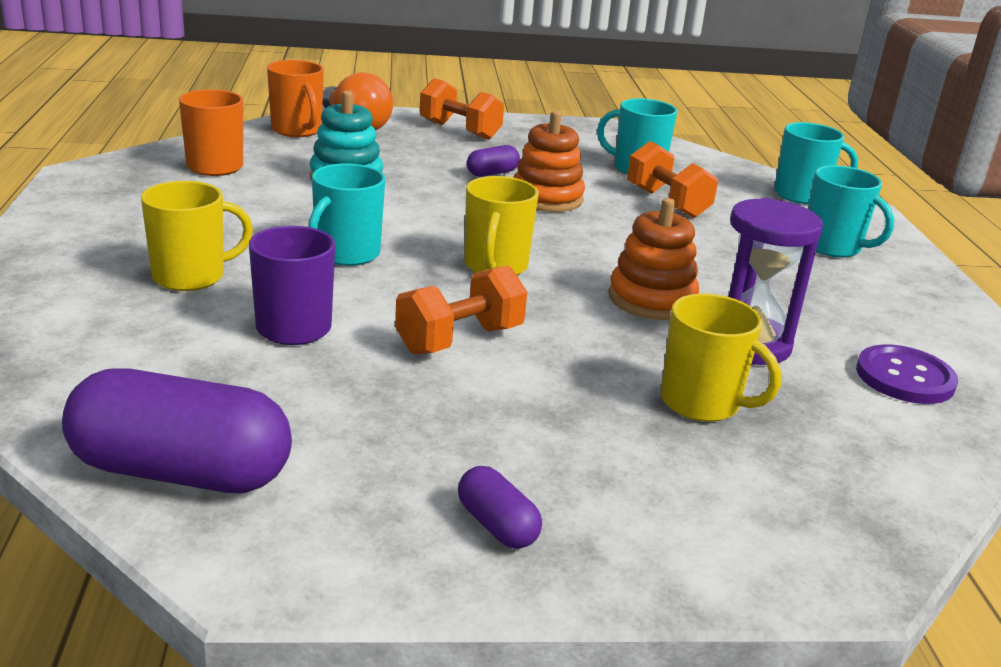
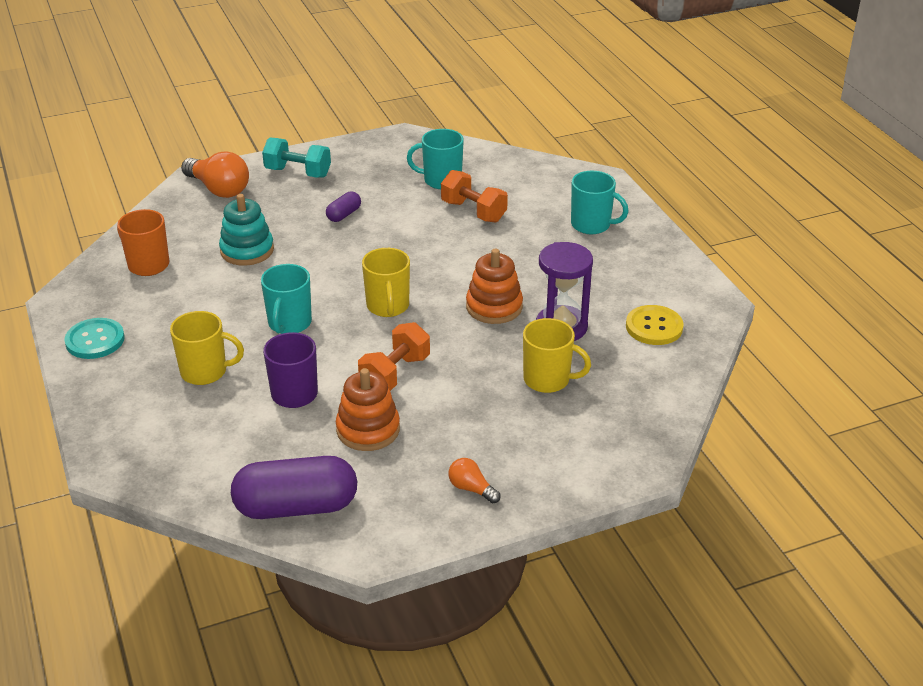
camera: 15 degrees left, 10 degrees up
(81, 216) = (95, 340): none -> turquoise button
(191, 277) = (205, 372): yellow mug -> yellow mug turned 45 degrees clockwise
(297, 130) = (180, 207): orange mug -> none
(459, 131) = (298, 172): orange dumbbell -> turquoise dumbbell
(497, 525) = (471, 489): purple capsule -> orange light bulb
(547, 198) = (392, 230): orange stacking toy -> orange stacking toy (368, 429)
(802, 195) = (560, 176): turquoise mug -> none
(905, 377) = (654, 327): purple button -> yellow button

